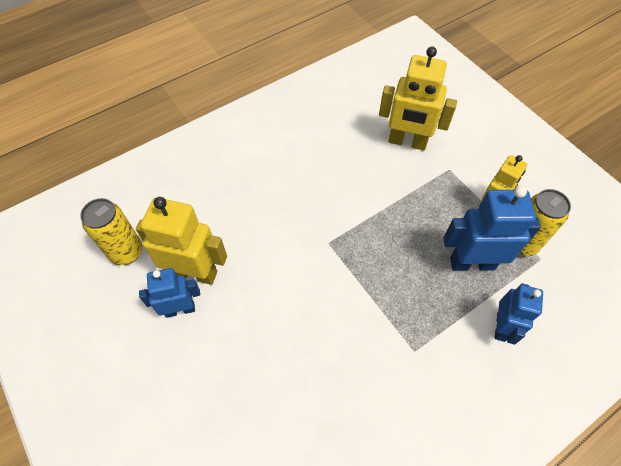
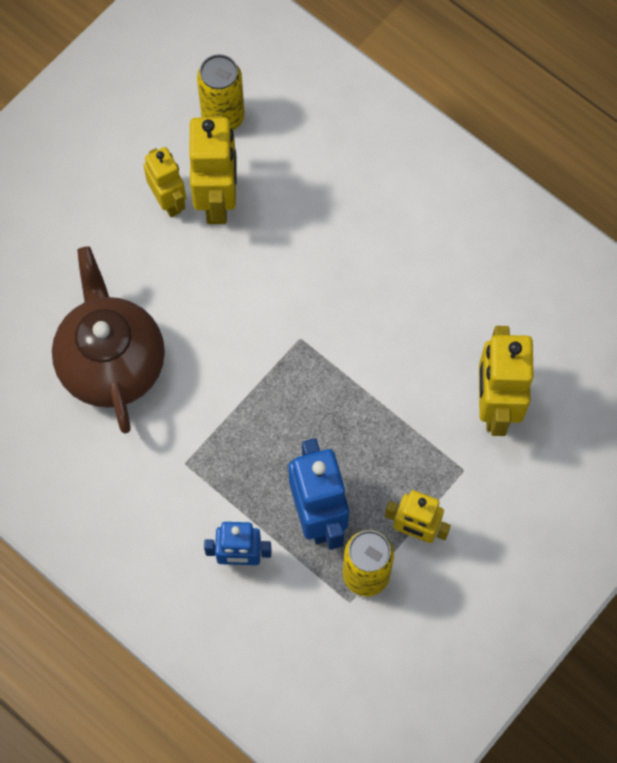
camera: 75 degrees right, 10 degrees up
(180, 309) = (169, 201): blue robot -> yellow robot
(311, 391) = (111, 363): none -> brown teapot

